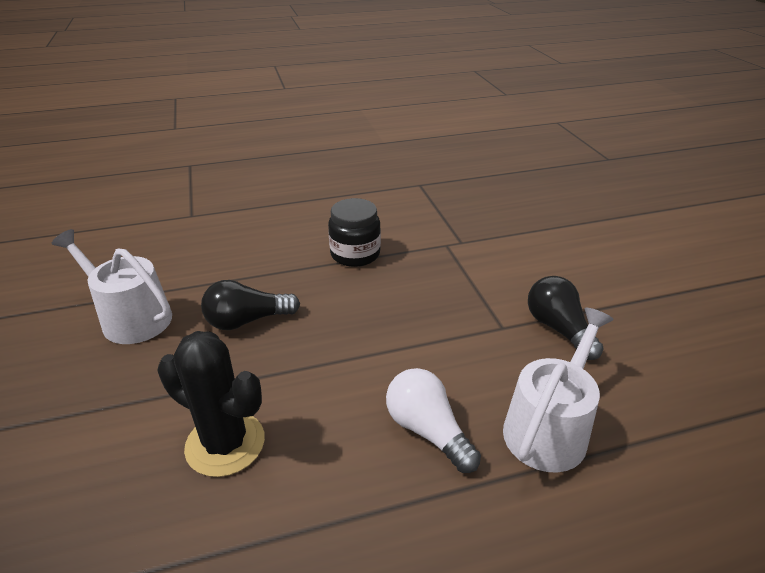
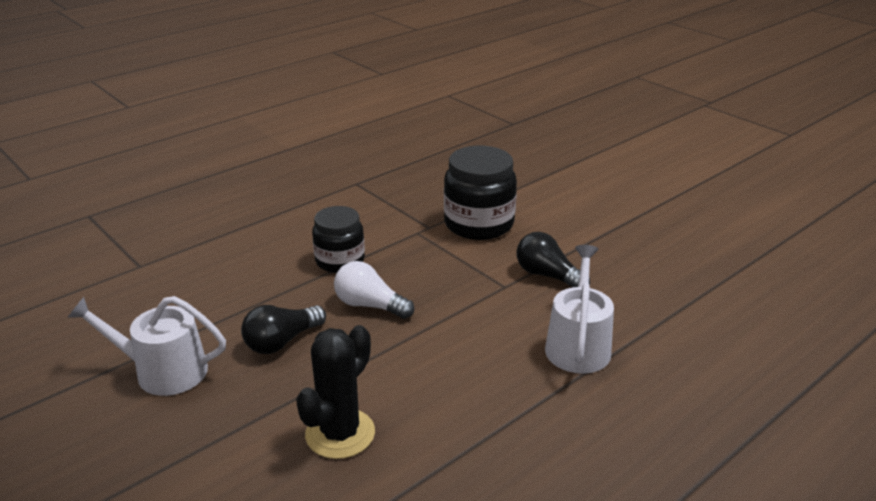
camera: 25 degrees left, 5 degrees down
(225, 443) = (340, 434): black cactus -> black cactus turned 60 degrees counterclockwise
(427, 430) = (493, 374): white light bulb -> white light bulb (370, 305)
(514, 251) = (479, 224): none -> black jar

